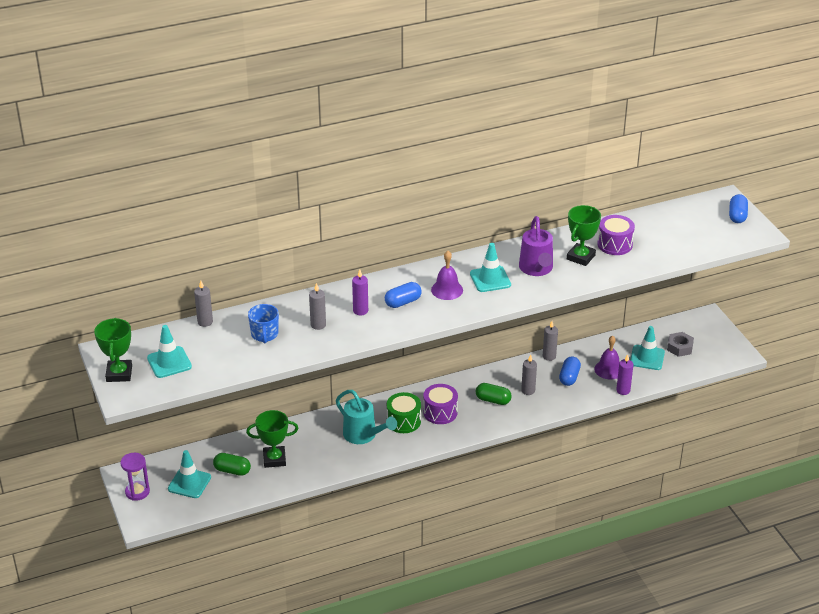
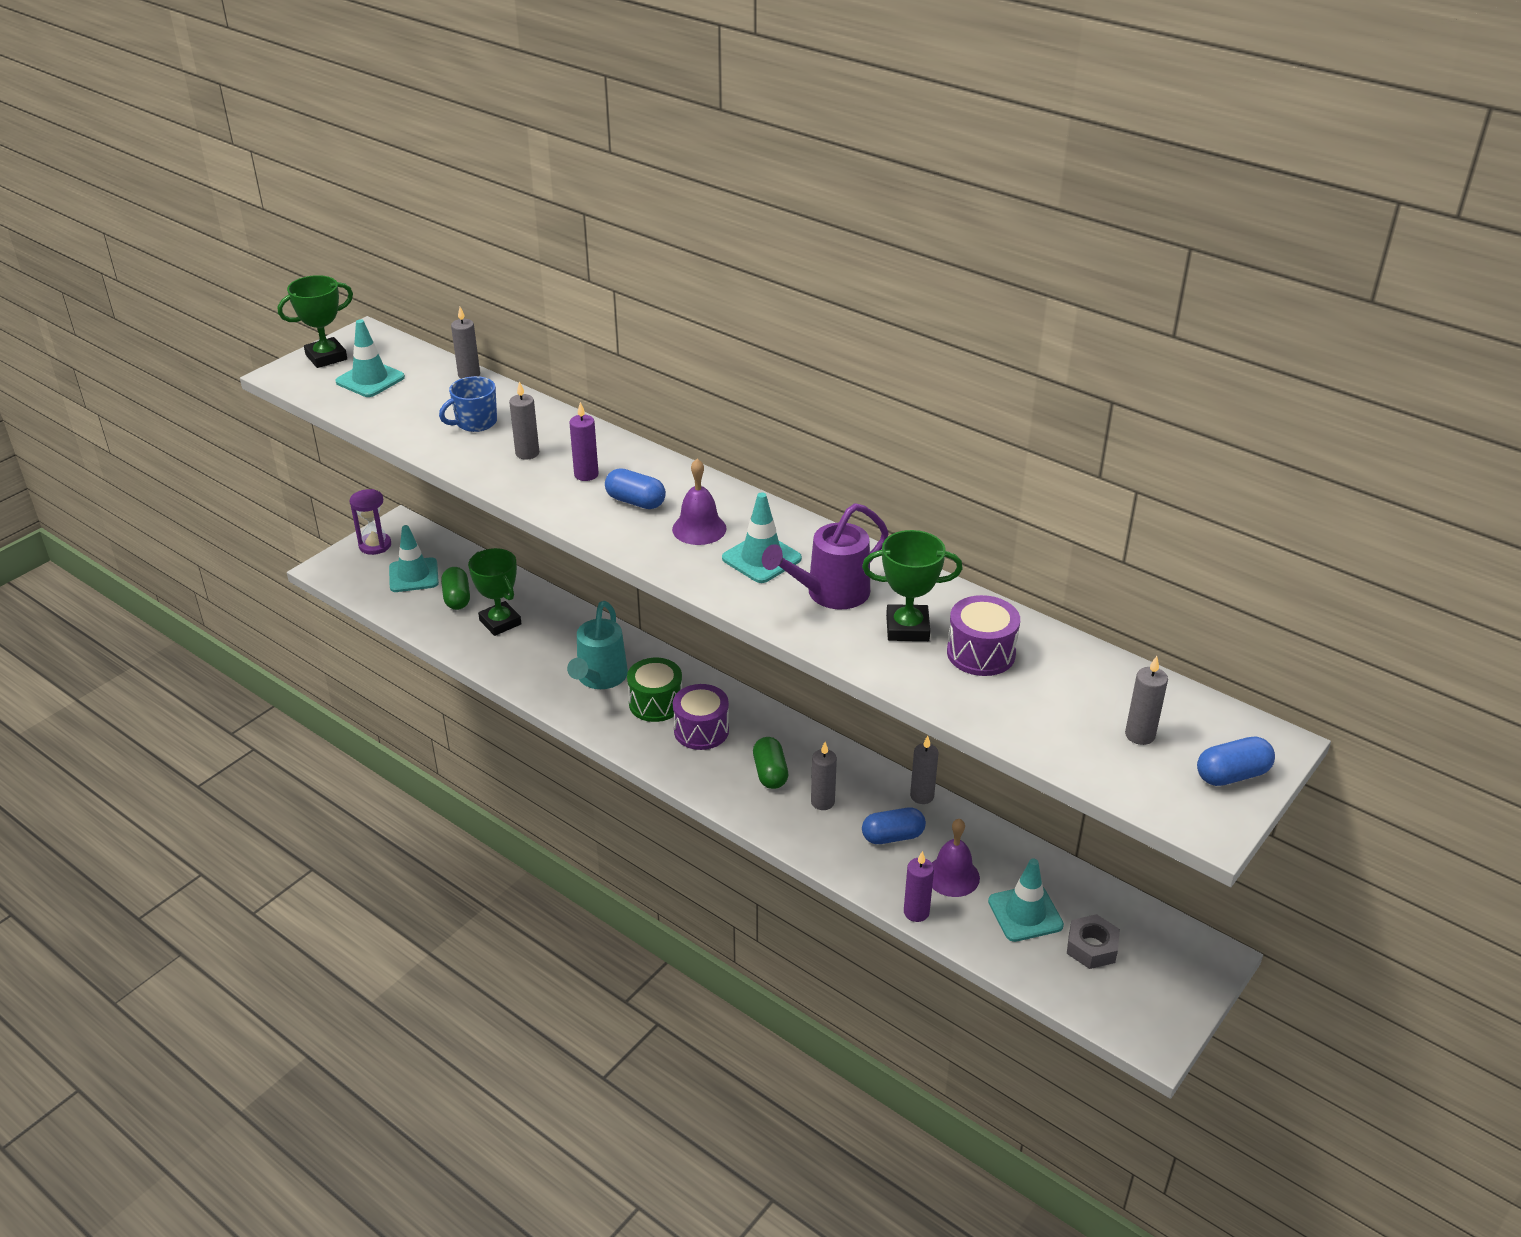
camera: 60 degrees right, 0 degrees up
(698, 227) = (1140, 735): none -> grey candle

